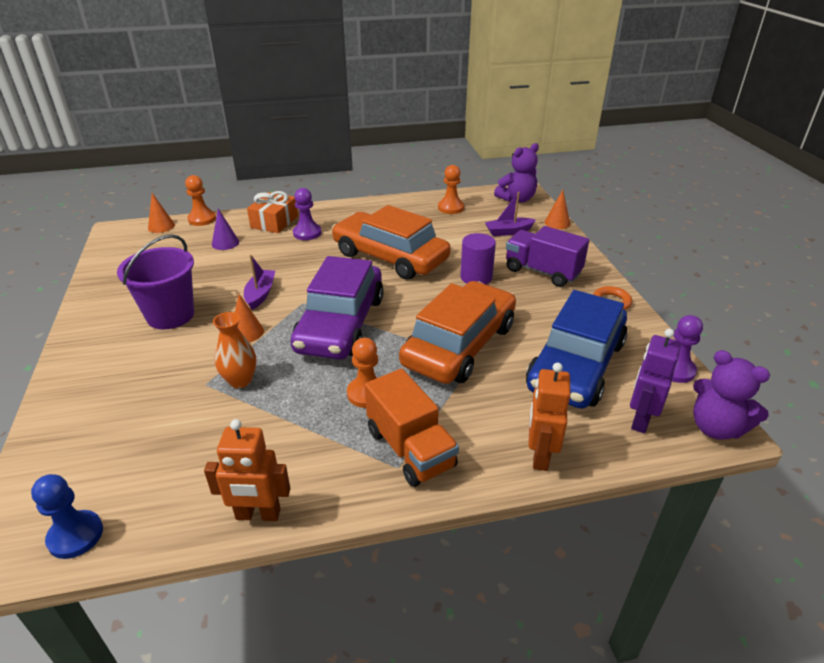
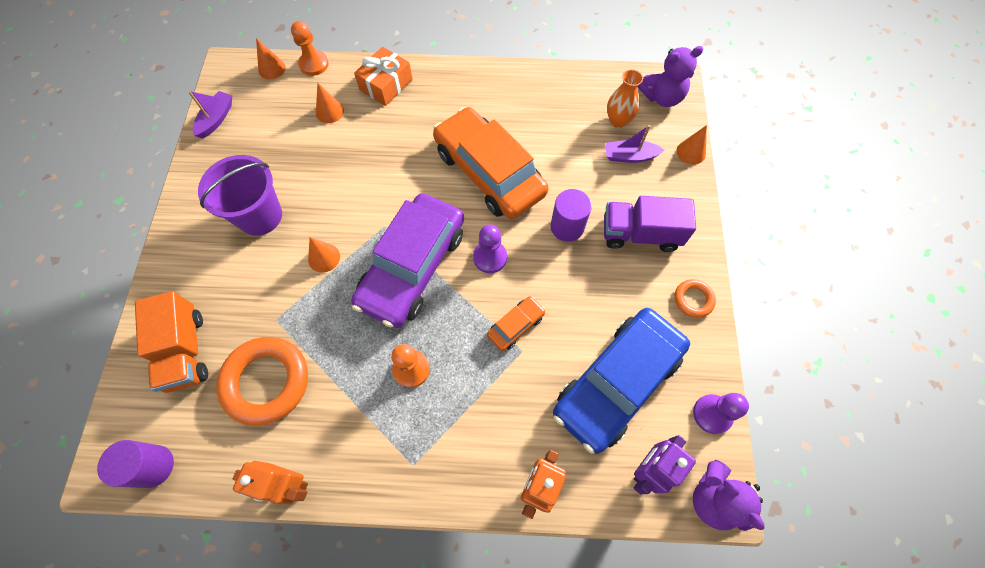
camera: 15 degrees right, 30 degrees up
(75, 536) = (153, 466): blue pawn -> purple cylinder
(207, 433) = (266, 382): none -> orange ring
(225, 243) = (329, 111): purple cone -> orange cone
(240, 381) = (305, 323): orange vase -> orange vase (618, 121)
(260, 294) = (347, 203): purple boat -> purple boat (216, 119)
(307, 233) = (415, 112): purple pawn -> purple pawn (490, 257)
(410, 449) = (429, 447): orange truck -> orange truck (185, 351)
(450, 208) = (581, 98): orange pawn -> none
(459, 345) = (516, 326): orange car -> orange car, size x0.43
(542, 272) = (640, 234): purple truck -> purple truck turned 45 degrees counterclockwise

